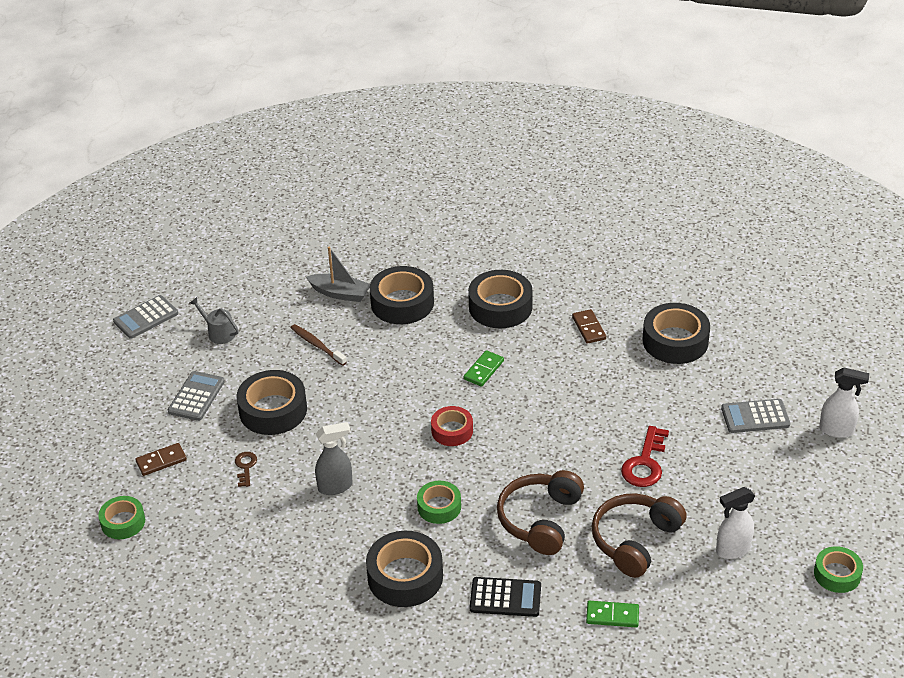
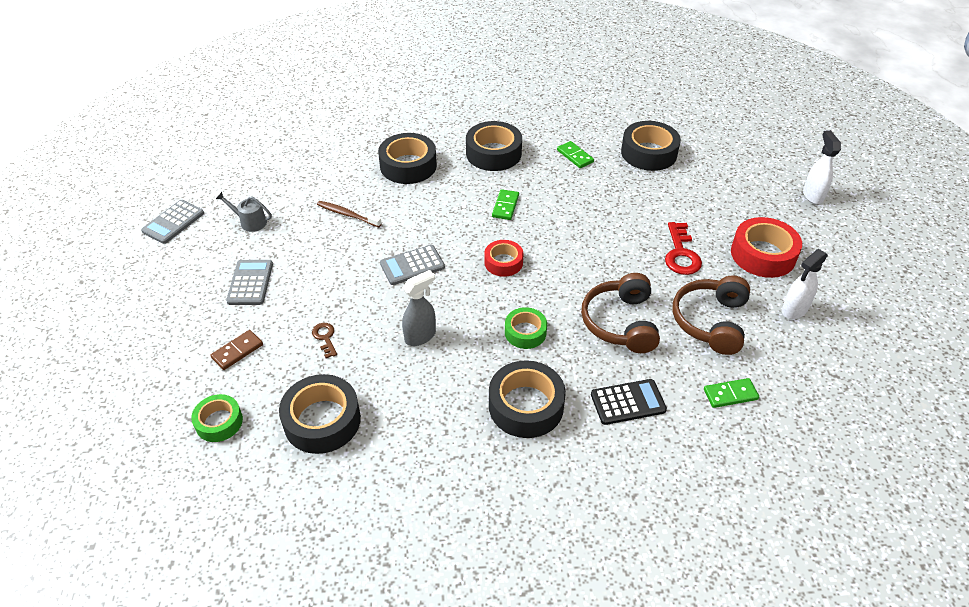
camera: 20 degrees left, 5 degrees up
(273, 410) = (330, 279): black tape -> black tape (322, 420)
(340, 293) = (349, 168): grey boat -> none
(588, 328) = (575, 156): brown domino -> green domino
(735, 484) = (763, 254): none -> red tape
(755, 417) = (745, 198): grey calculator -> grey calculator (412, 265)
(837, 430) = (812, 195): white spray bottle -> white spray bottle turned 90 degrees counterclockwise
(837, 574) = (887, 310): green tape -> none

